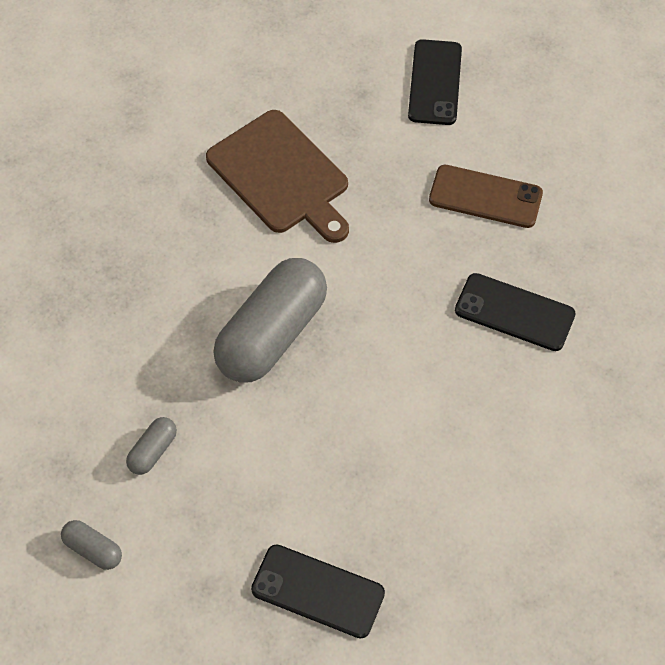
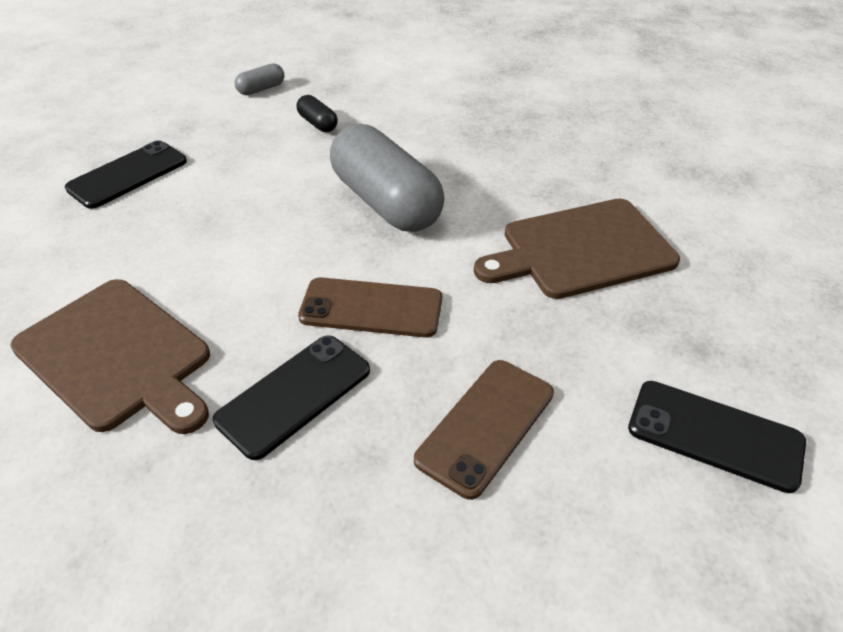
camera: 110 degrees right, 15 degrees down
(153, 451) = (318, 123): grey capsule -> black capsule
(411, 297) = (371, 308): none -> brown phone
(538, 446) = (117, 356): none -> brown cutting board

